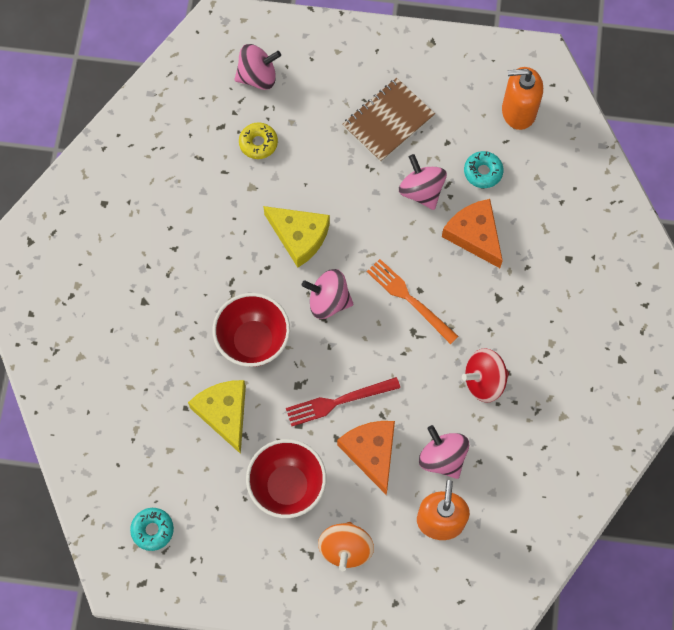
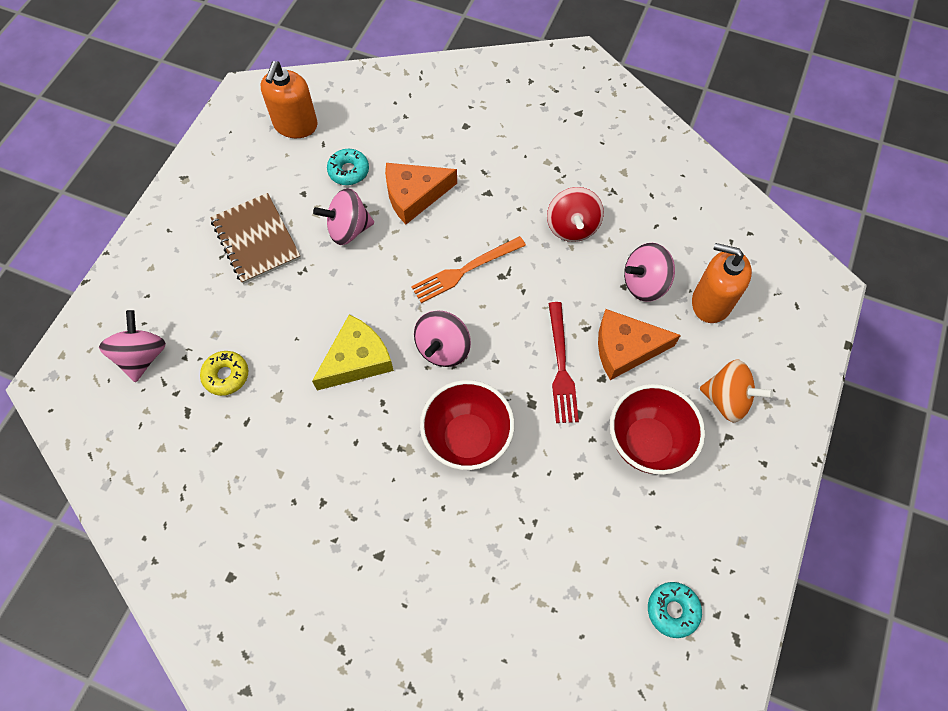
camera: 75 degrees left, 5 degrees down
(224, 413) = (546, 492): yellow cheese -> none

